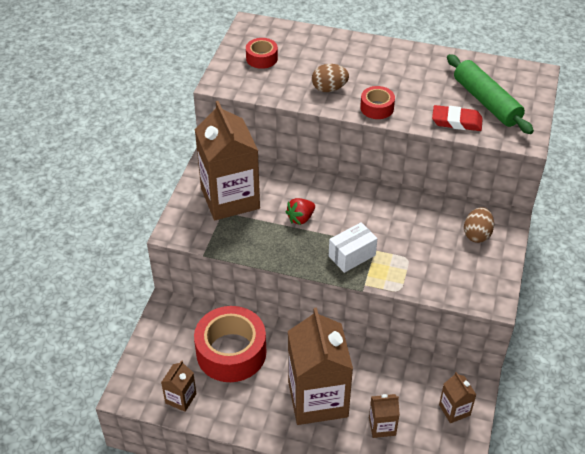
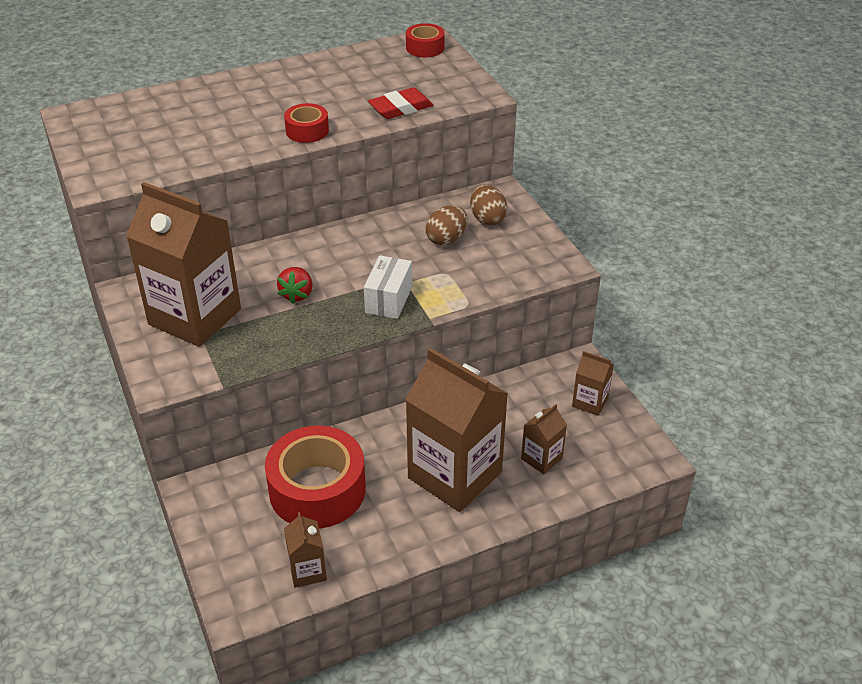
camera: 40 degrees left, 5 degrees down
(262, 58) = (123, 140): red tape -> red tape (425, 48)
(329, 88) = (235, 136): brown egg -> brown egg (446, 239)
(486, 102) = (409, 80): green rolling pin -> none

